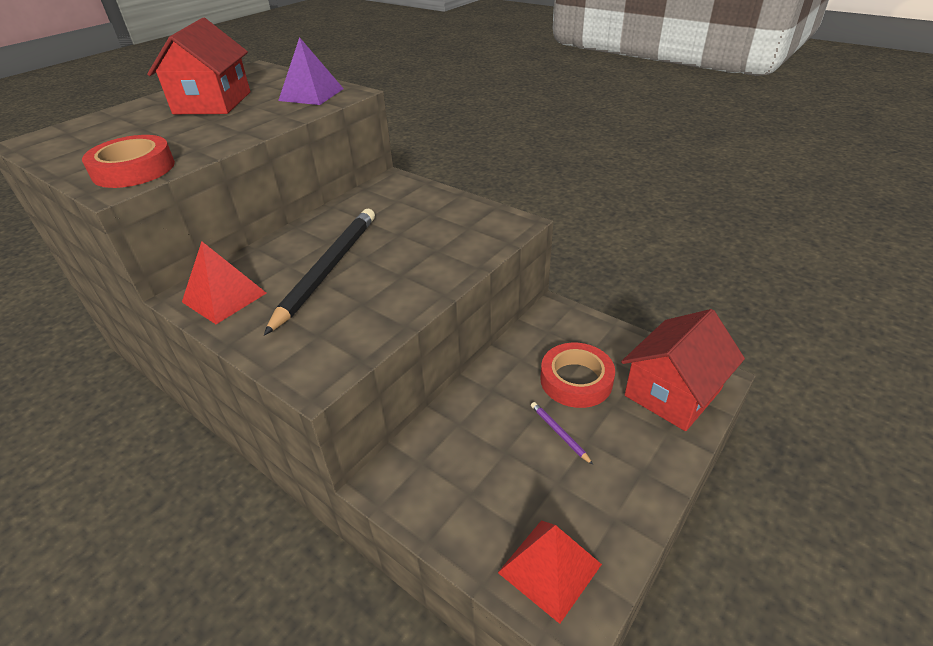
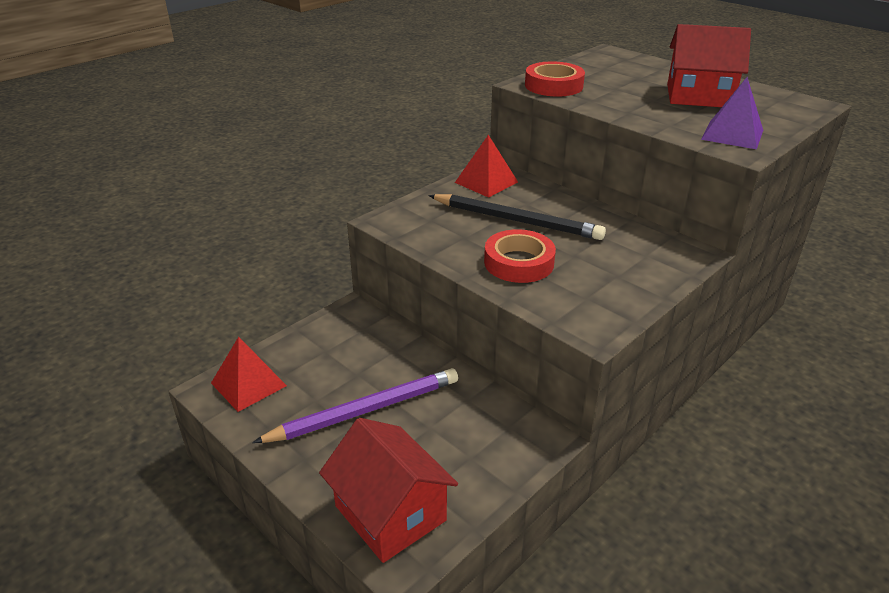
camera: 95 degrees right, 5 degrees down
(559, 433) = (365, 410): purple pencil -> purple pencil, size x2.49
(576, 380) = (428, 435): red tape -> red tape (519, 262)

